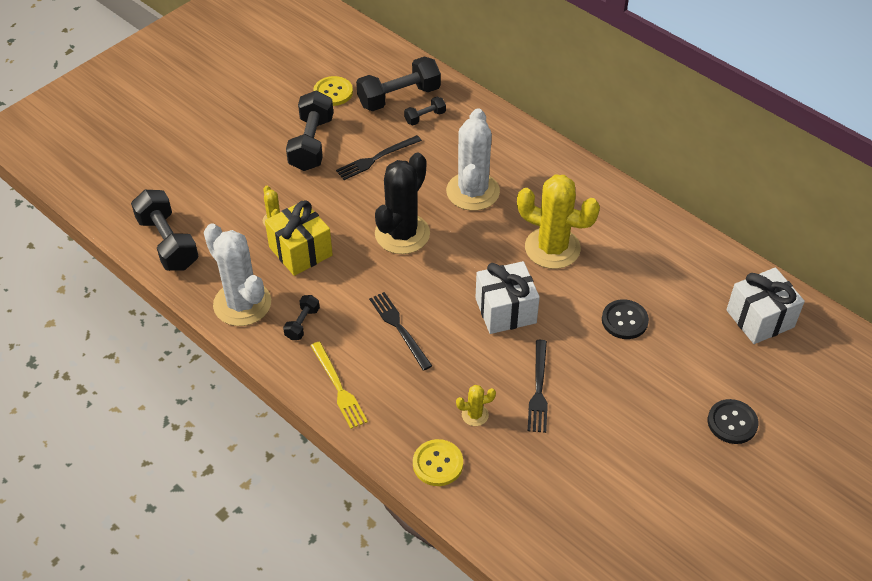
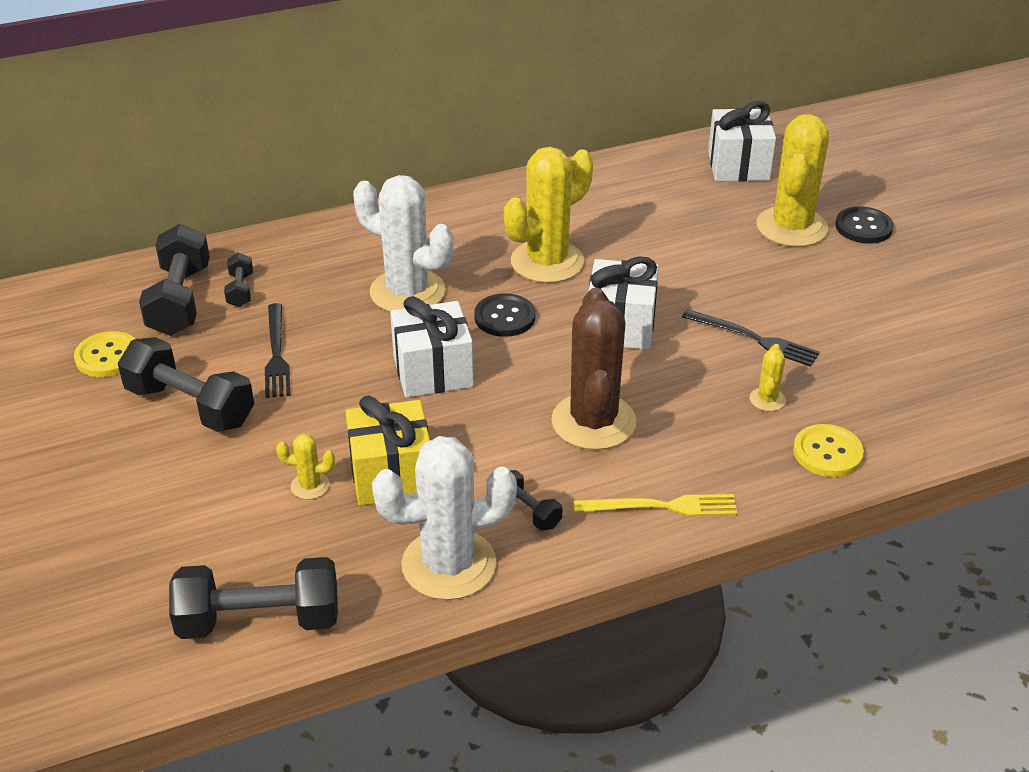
camera: 65 degrees left, 10 degrees down
(399, 328) = (593, 422): black fork -> brown cactus
(402, 234) = (433, 371): black cactus -> white gift
(624, 320) = (689, 248): black button -> black button (504, 317)
(697, 375) = (791, 227): none -> yellow cactus

